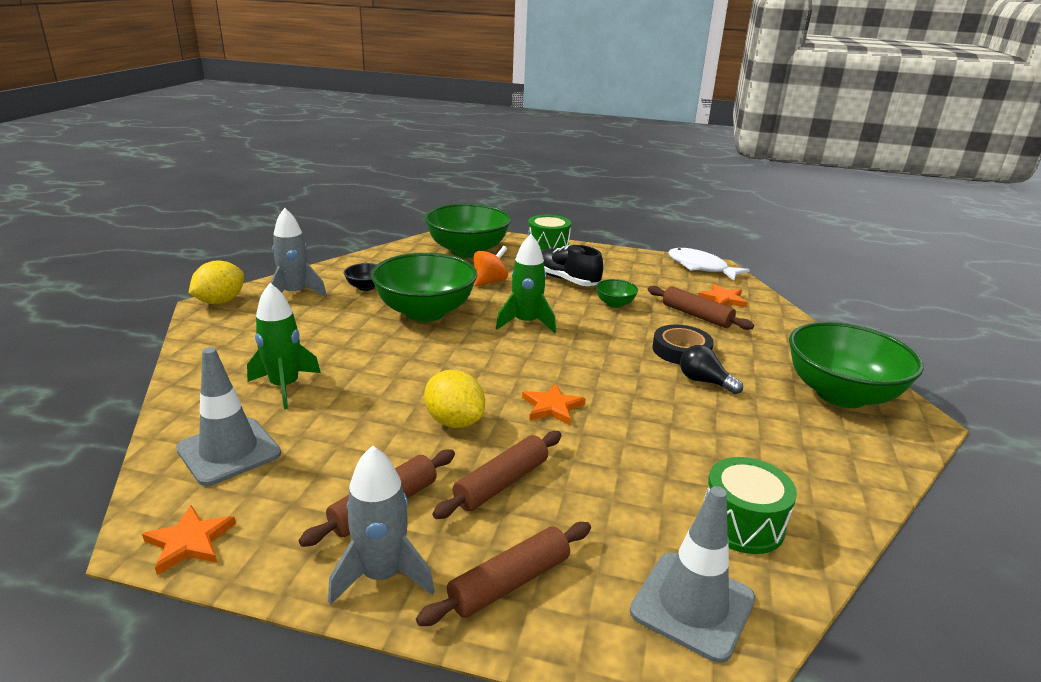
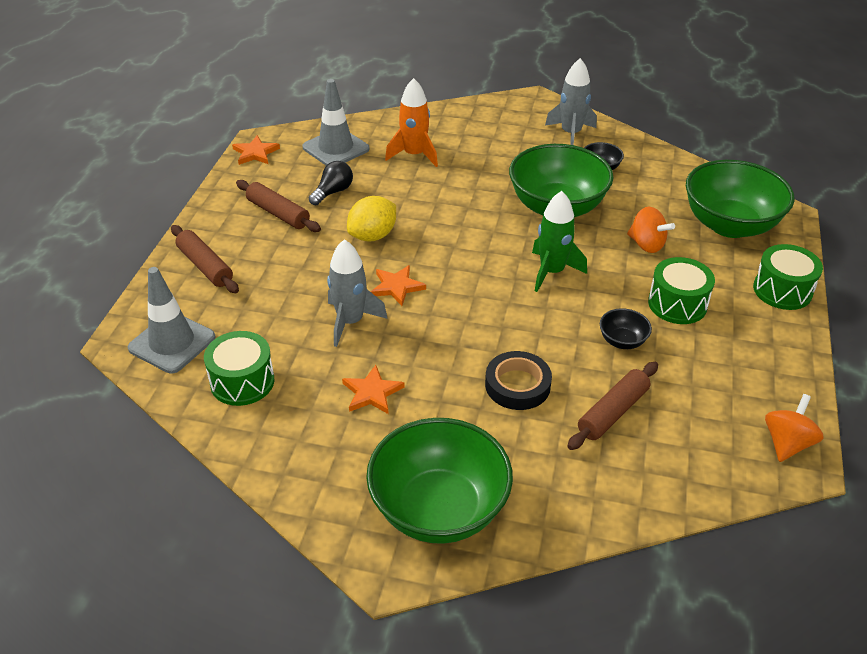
camera: 90 degrees right, 15 degrees up
(220, 301) = (543, 102): yellow lemon -> none
(285, 386) = (414, 155): green rocket -> orange rocket
(382, 575) = (219, 219): grey rocket -> grey rocket (350, 322)
(501, 483) = (297, 261): brown rolling pin -> none
(567, 280) = (677, 304): black shoe -> green drum
(615, 304) = (622, 341): green bowl -> black bowl
(700, 267) = (787, 443): white fish -> orange spinning top
(704, 381) = (452, 394): black light bulb -> black light bulb (333, 192)
(723, 299) = (675, 449): orange star -> orange star (372, 393)

